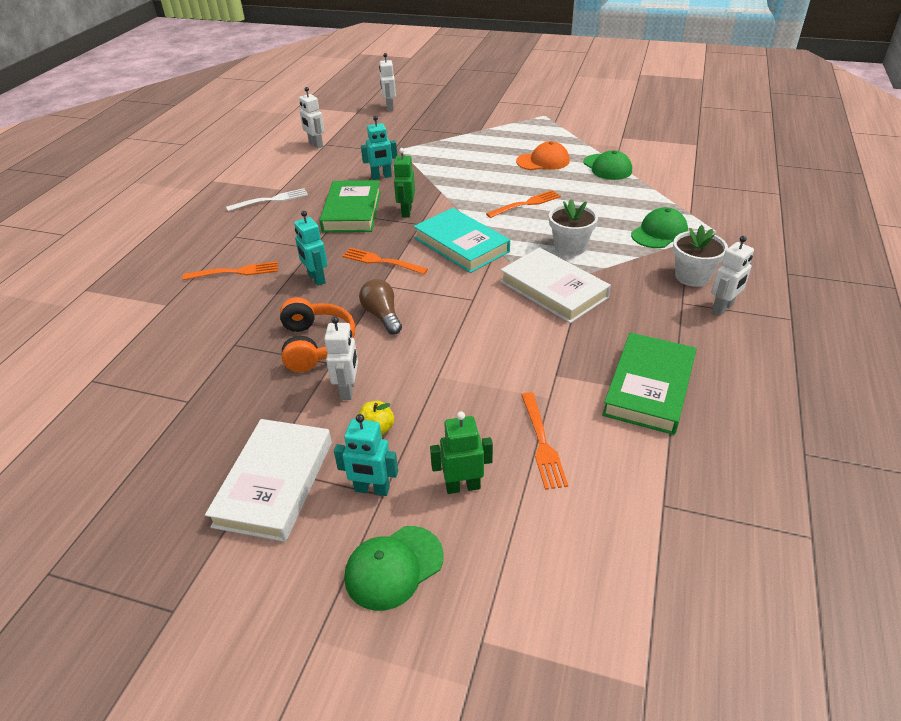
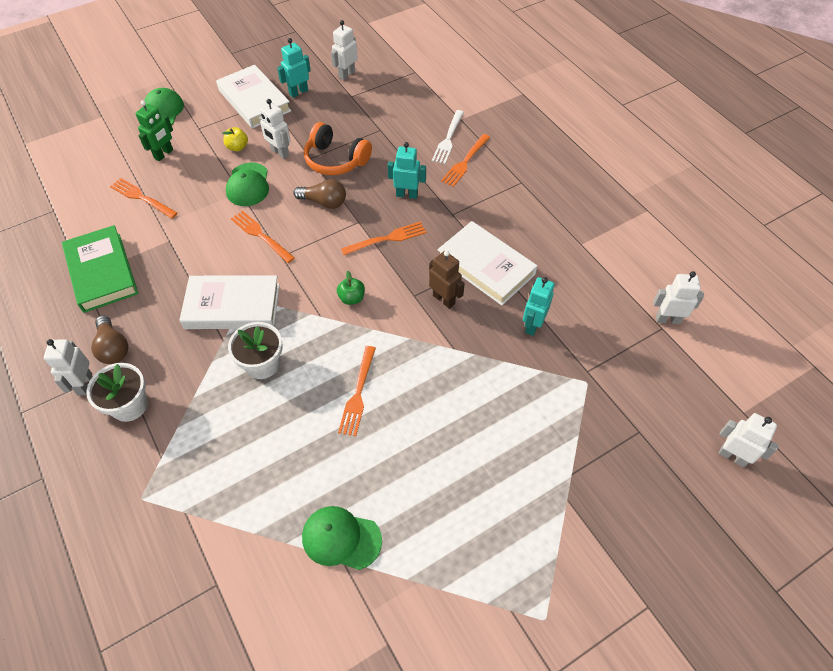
camera: 130 degrees right, 15 degrees up
(140, 434) = (346, 74): none -> white robot
(271, 200) = (564, 228): white fork -> white fork (448, 139)
(352, 211) = (486, 266): green book -> white book
(372, 489) = (206, 126): turquoise robot -> turquoise robot (298, 92)
(406, 212) = (444, 299): green robot -> brown robot
(461, 245) = (352, 298): turquoise book -> green apple
(469, 324) = (261, 235): none -> orange fork
(543, 161) = (421, 488): orange cap -> none
(659, 232) = (197, 449): green cap -> green cap (248, 185)
(681, 318) = (113, 348): none -> brown light bulb

